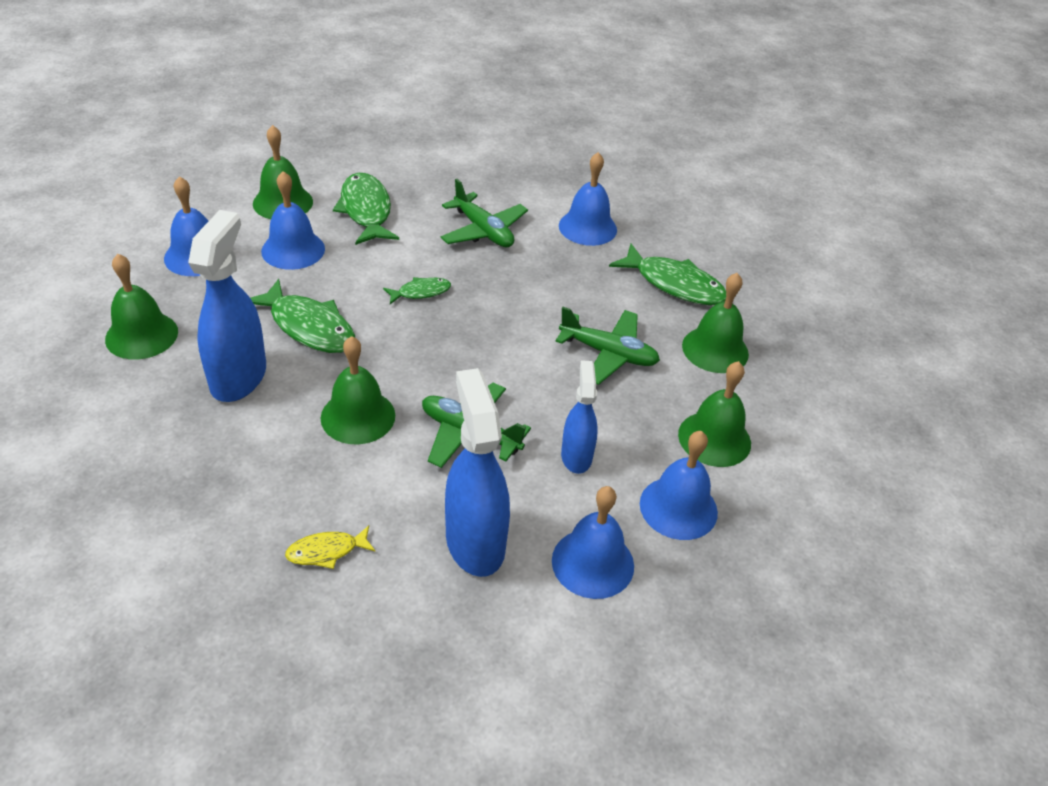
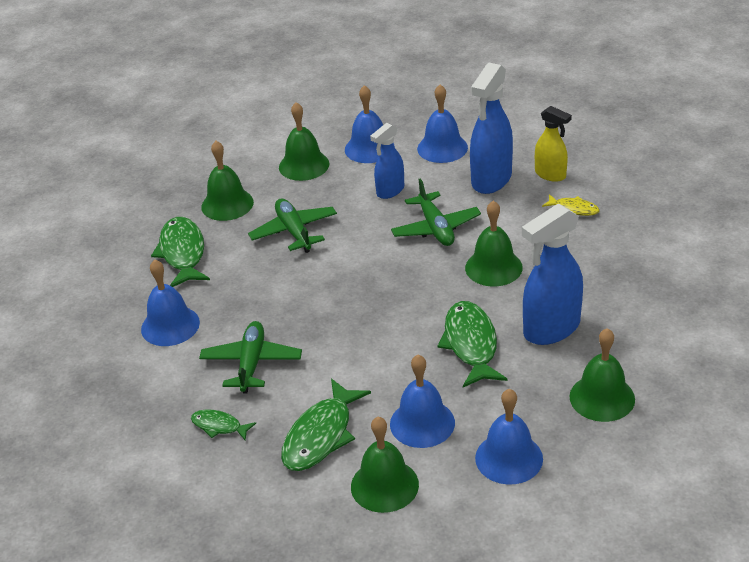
camera: 130 degrees left, 5 degrees down
(404, 597) = (550, 175): none -> yellow spray bottle
(420, 292) = (362, 333): green fish -> green fish (219, 426)

